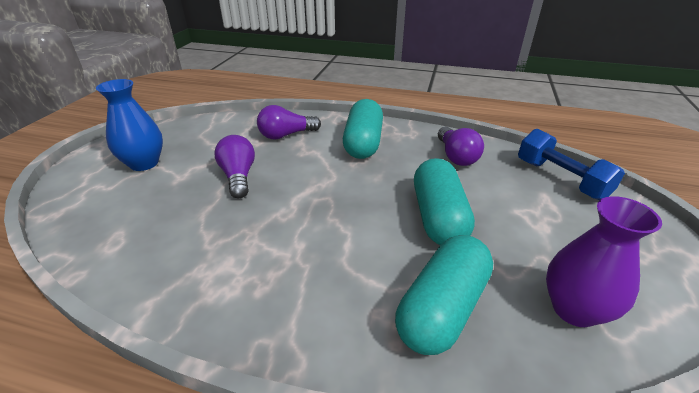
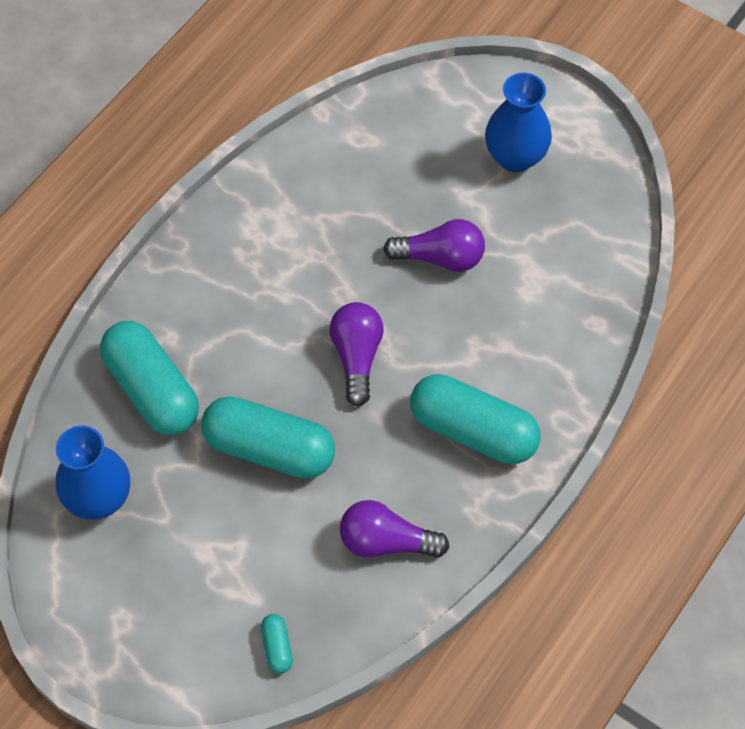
camera: 110 degrees right, 25 degrees up
(286, 135) = (536, 333): purple light bulb -> purple light bulb (357, 357)
(560, 179) = (277, 647): blue dumbbell -> turquoise capsule
(574, 309) = (99, 498): purple vase -> blue vase

